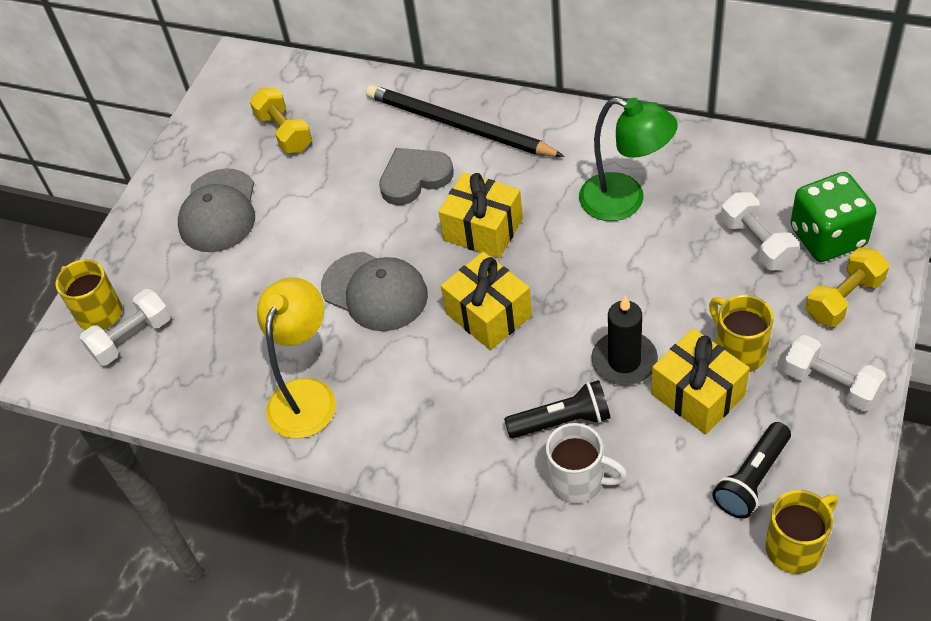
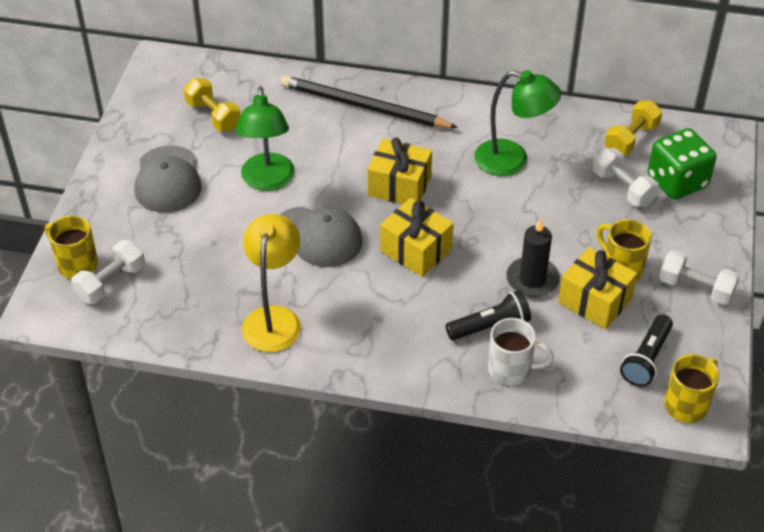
camera: 15 degrees left, 5 degrees down
(331, 217) = (267, 181): none -> green lamp
(414, 178) = (334, 148): grey heart -> none
(843, 299) = (696, 226): yellow dumbbell -> yellow dumbbell (631, 139)

